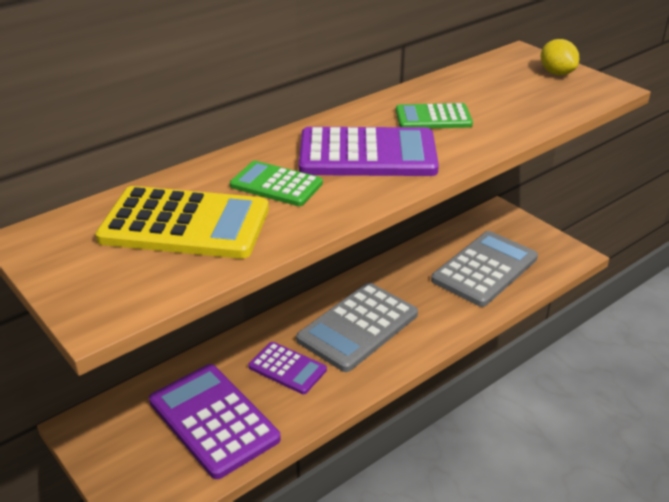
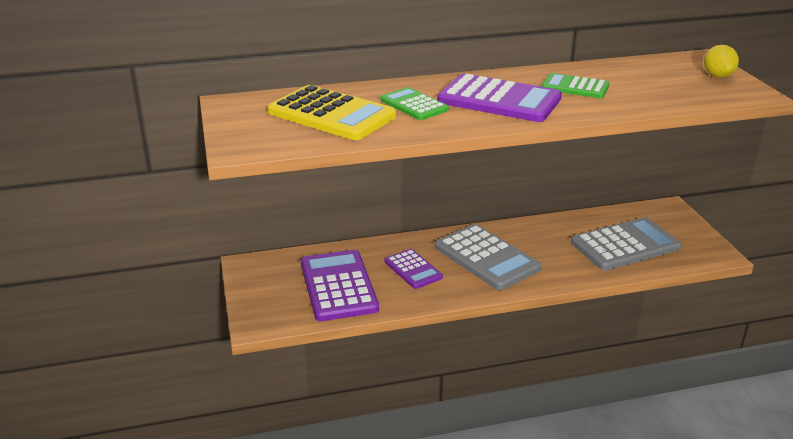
camera: 25 degrees right, 5 degrees down
(358, 327) = (486, 258): grey calculator -> grey calculator turned 105 degrees counterclockwise

